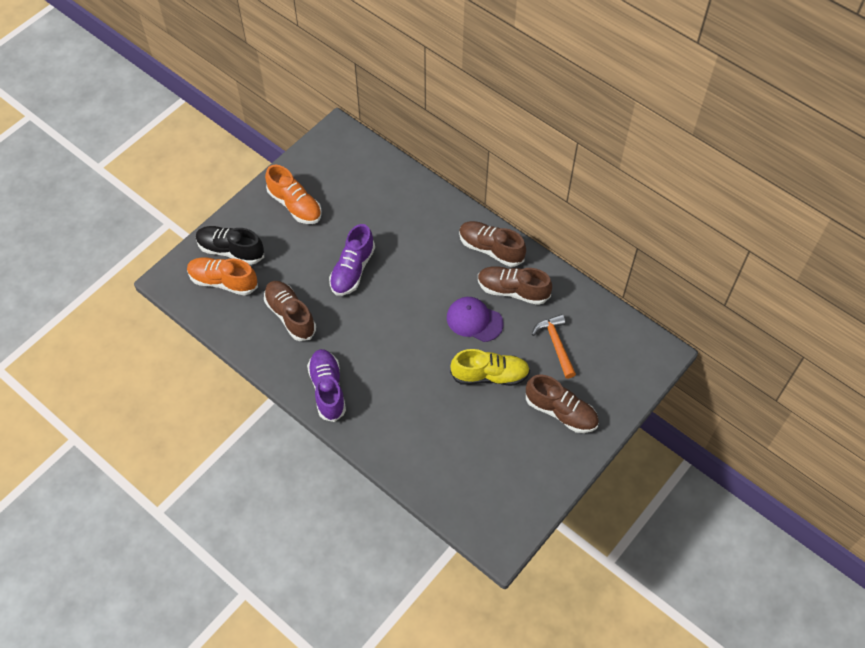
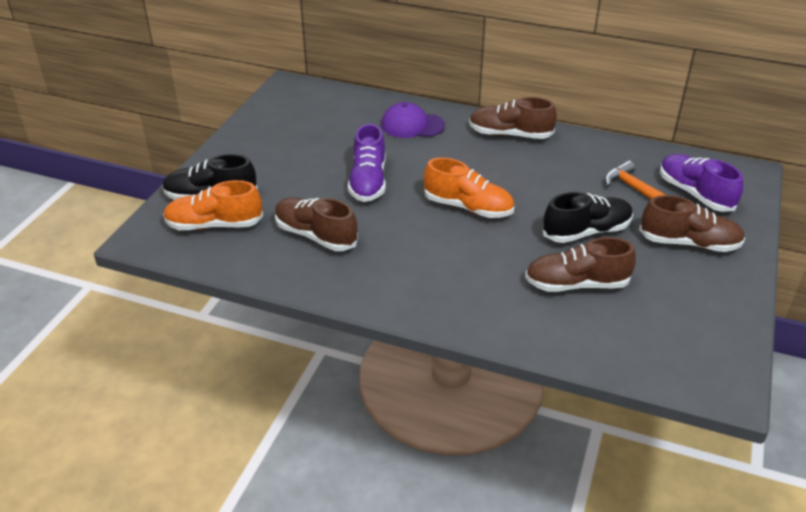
camera: 20 degrees left, 20 degrees down
(295, 205) = (270, 146): orange shoe -> orange shoe (468, 207)
(327, 389) = (402, 291): purple shoe -> purple shoe (695, 194)
(474, 320) = (534, 191): purple cap -> purple cap (412, 125)
(490, 375) = (586, 232): yellow shoe -> black shoe
(512, 290) = (557, 160): brown shoe -> brown shoe (576, 284)

